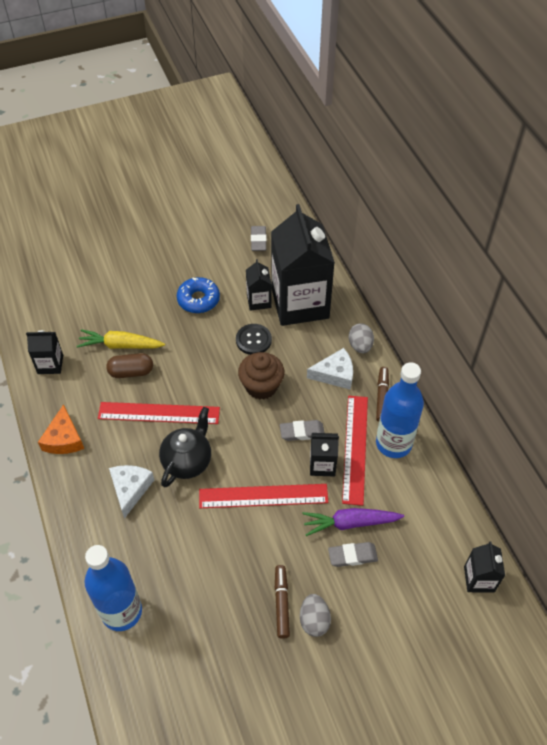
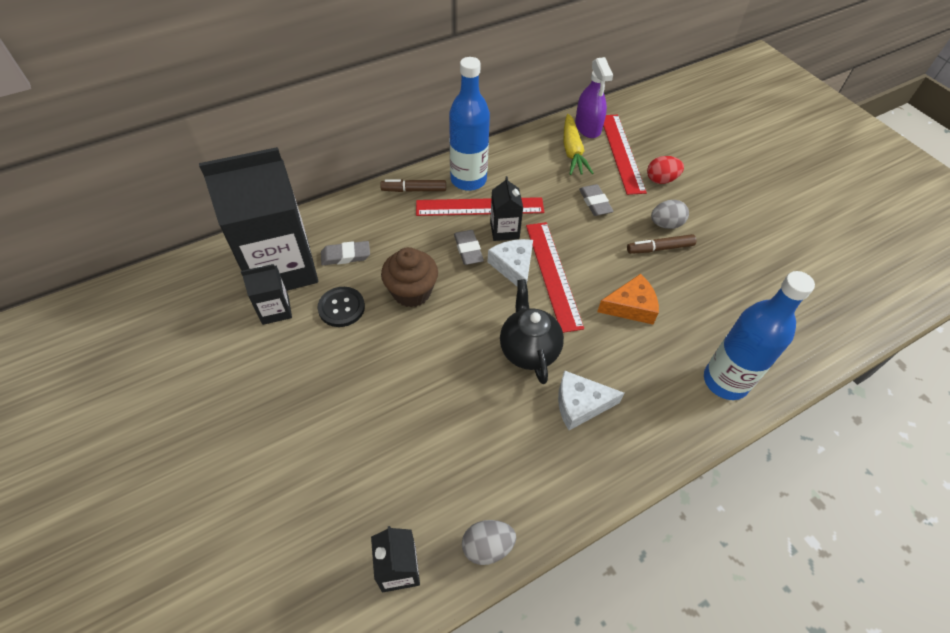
camera: 100 degrees left, 0 degrees up
(64, 439) = (527, 507): orange cheese -> orange cheese (631, 306)
(120, 345) = (356, 469): yellow carrot -> yellow carrot (572, 151)
(131, 372) = (403, 443): brown capsule -> none
(159, 413) = (466, 394): red ruler -> red ruler (622, 153)
(187, 461) = (528, 350): black teapot -> black teapot turned 60 degrees clockwise
(198, 299) = (270, 380): blue donut -> none
(258, 240) = (161, 323): grey eraser -> grey eraser (346, 256)
(335, 374) = (388, 228): white cheese -> white cheese (513, 267)
(350, 523) = (563, 206): purple carrot -> none
(360, 346) = (347, 210): grey egg -> grey egg (487, 546)
(384, 638) = (661, 180): none -> red egg
(479, 579) = (588, 127): black carton -> purple spray bottle

